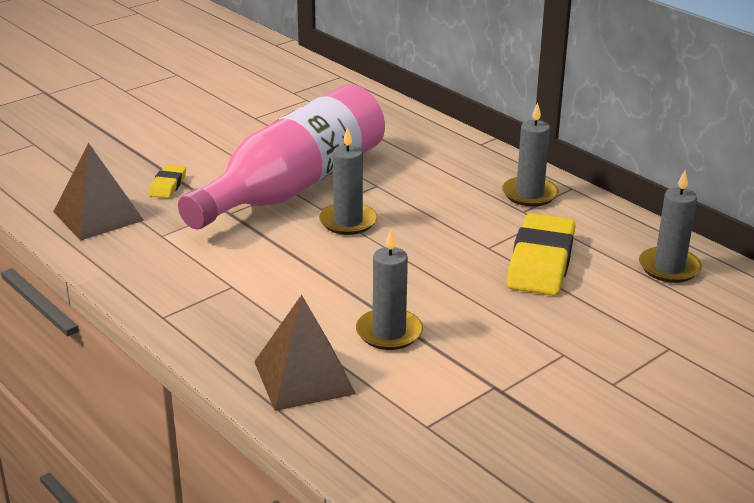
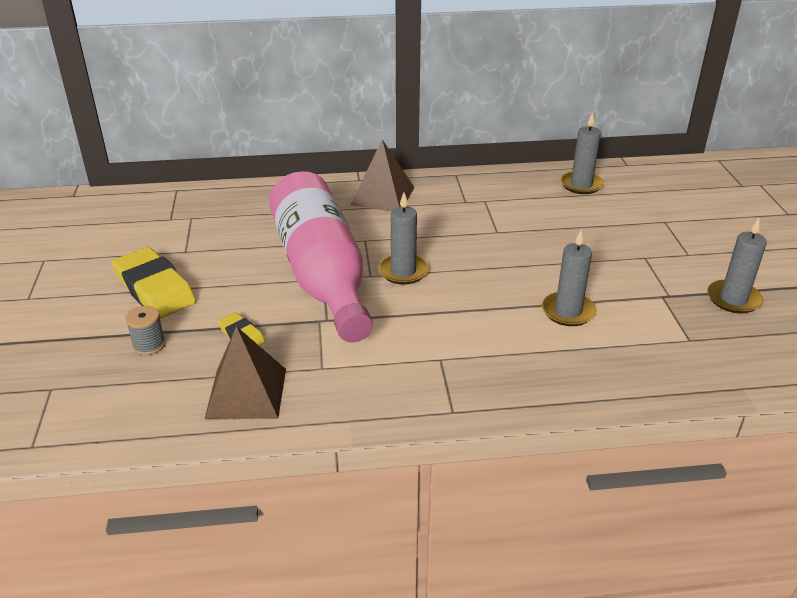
camera: 55 degrees left, 5 degrees up
(117, 155) = (149, 345): none -> grey spool
(304, 377) = (595, 370): brown pyramid -> brown pyramid (382, 196)
(529, 194) = (447, 191): grey candle -> grey candle (733, 299)
(541, 262) = (534, 221): yellow eraser -> yellow eraser (155, 289)

